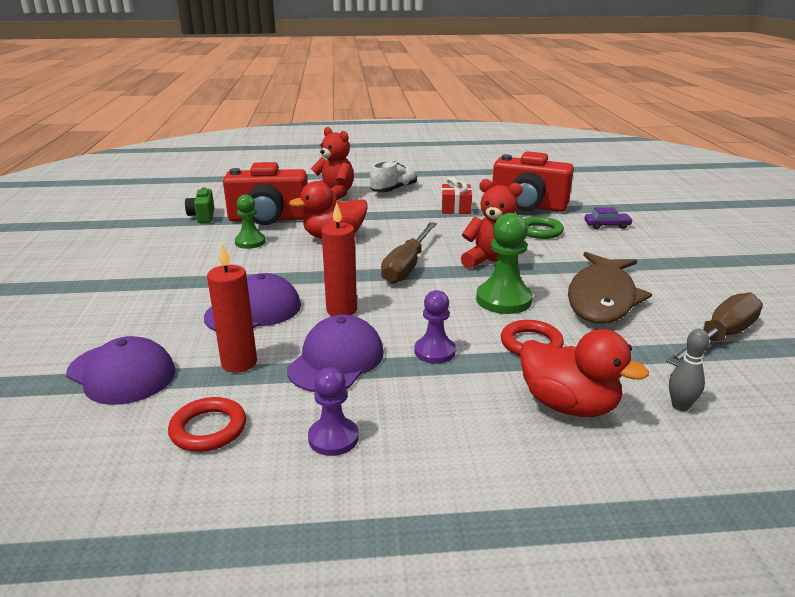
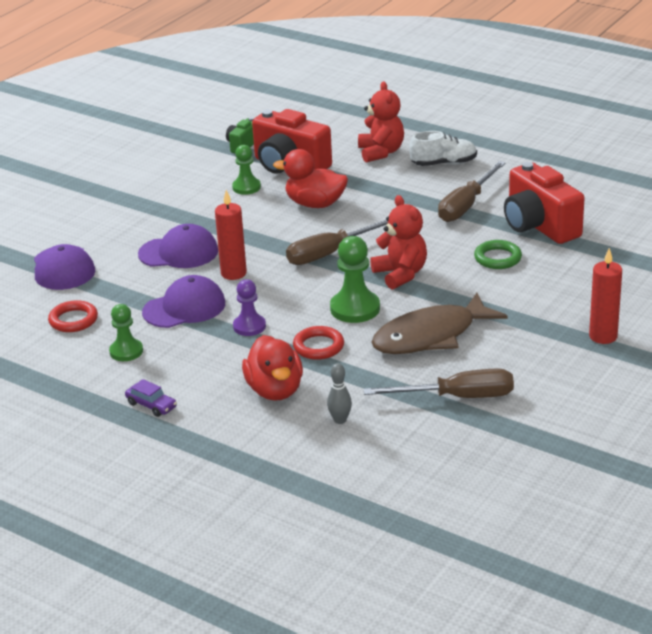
camera: 40 degrees right, 5 degrees up
(239, 363) = (129, 287): red candle -> red candle (603, 336)
(333, 438) = (126, 351): purple pawn -> green pawn
(456, 208) = (466, 205): red gift -> brown screwdriver
(607, 225) = (572, 274): purple car -> purple car (151, 405)

